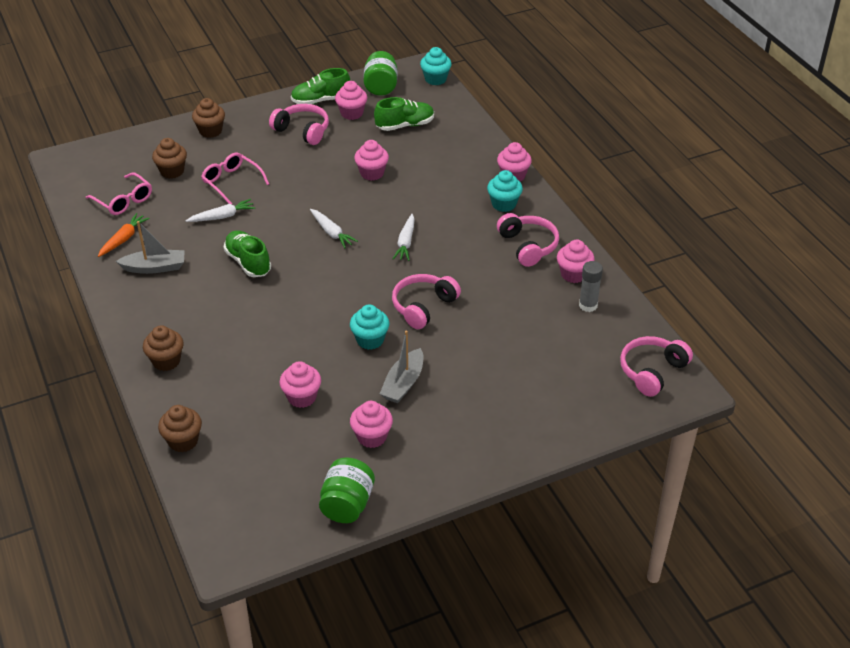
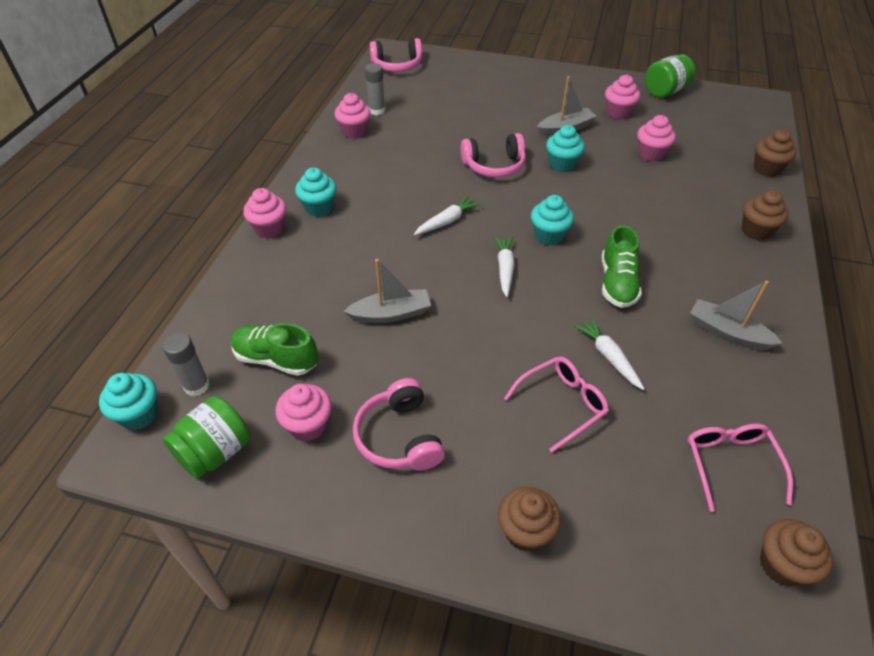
camera: 140 degrees left, 5 degrees up
(123, 239) = (753, 395): orange carrot -> none
(172, 171) = (633, 478): brown cupcake -> brown cupcake (781, 565)
(222, 216) = (608, 356): white carrot -> white carrot turned 45 degrees clockwise
(231, 182) = (562, 404): pink glasses -> pink glasses turned 120 degrees counterclockwise
(320, 100) = (317, 484): green shoe -> none
(323, 271) = (548, 236): none -> turquoise cupcake
(372, 173) = (391, 314): pink cupcake -> grey boat
(427, 99) = (197, 386): none -> grey glue stick
(528, 246) = (354, 166): pink headphones -> none

